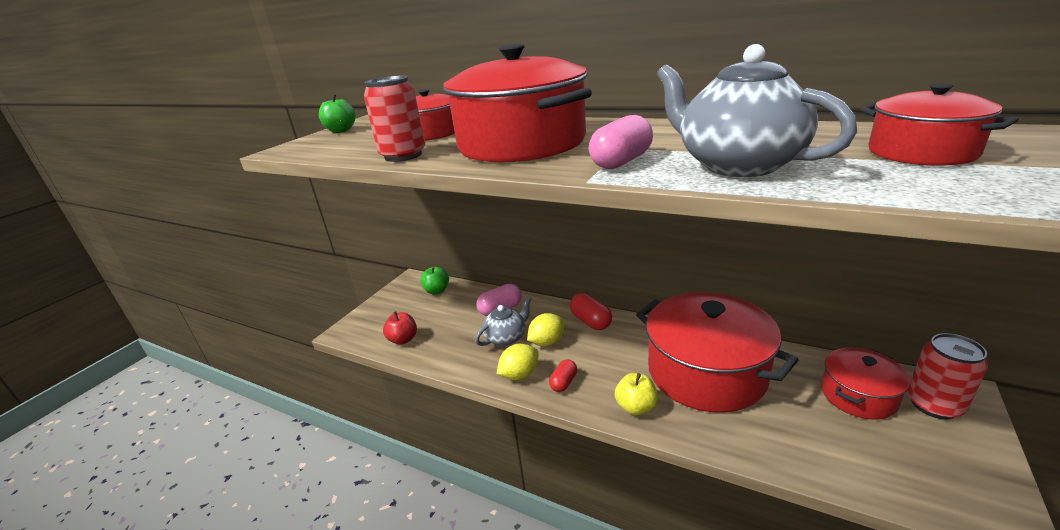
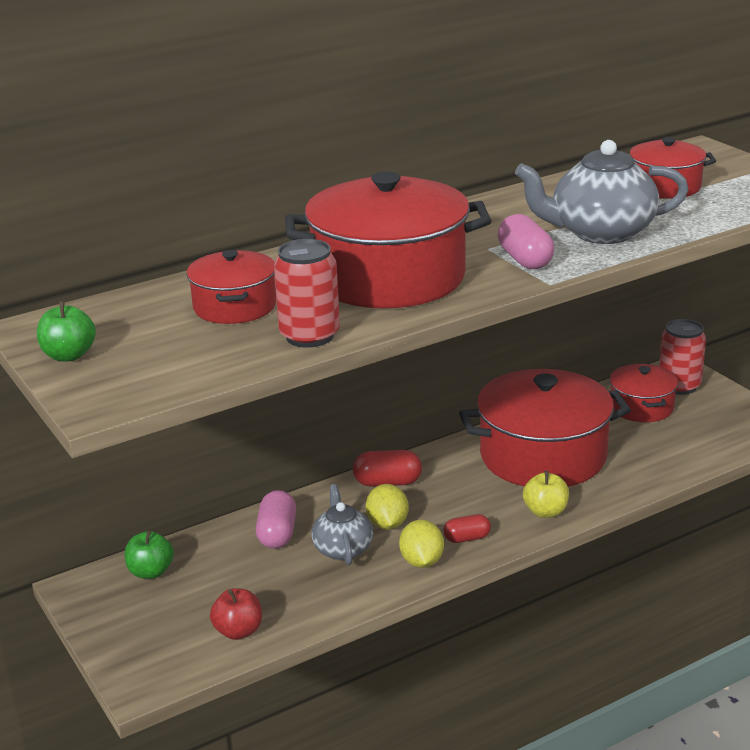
camera: 60 degrees left, 0 degrees up
(563, 382) = (467, 538): red capsule -> red capsule turned 75 degrees counterclockwise

